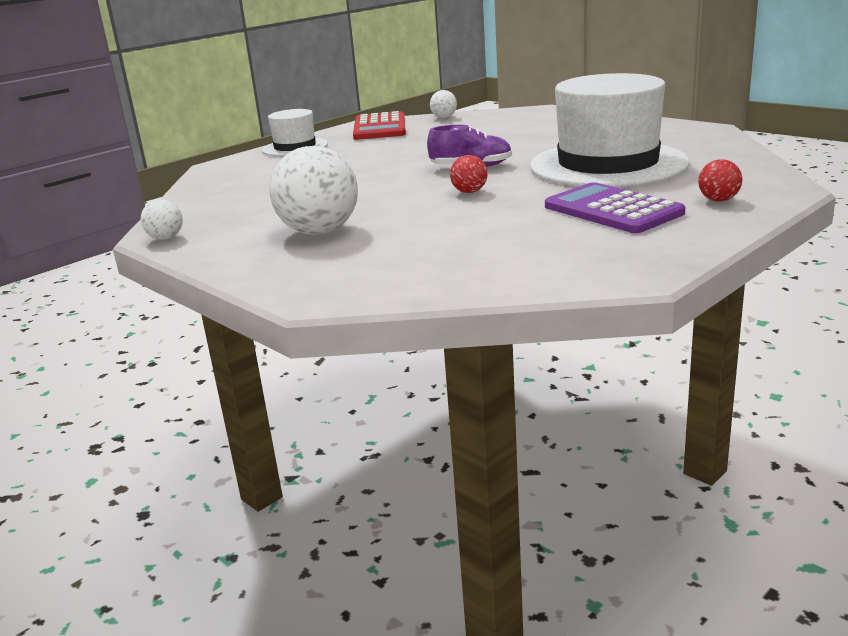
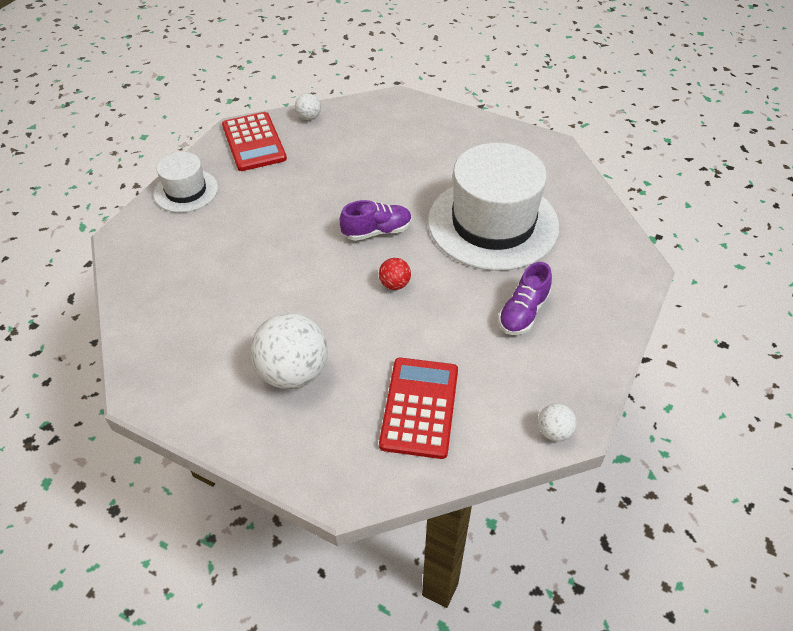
camera: 20 degrees left, 25 degrees up
(166, 238) = (152, 398): white ball -> white ball (554, 431)
(446, 256) = (420, 407): none -> red calculator
(613, 210) = (523, 313): purple calculator -> purple shoe
(718, 200) = (597, 289): red ball -> none

